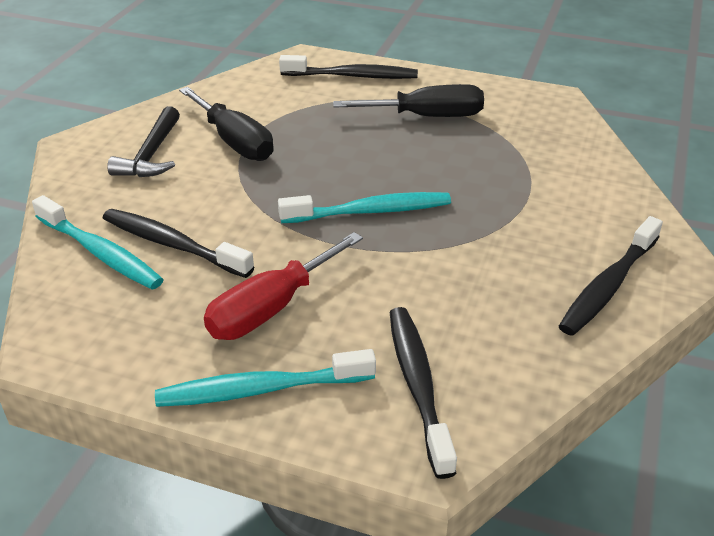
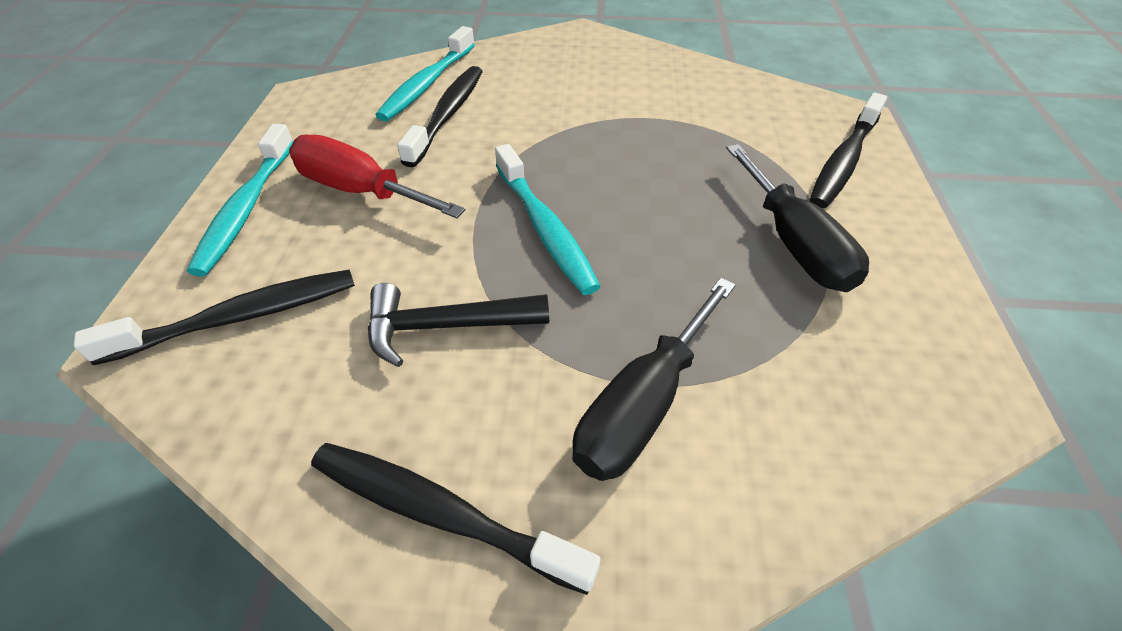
camera: 75 degrees right, 10 degrees up
(151, 155) = (585, 71): black hammer -> black hammer (446, 326)
(234, 141) = (635, 109): black screwdriver -> black screwdriver (643, 405)
(260, 389) = (246, 208): turquoise toothbrush -> turquoise toothbrush turned 150 degrees counterclockwise
(352, 76) = (844, 161): black toothbrush -> black toothbrush turned 45 degrees clockwise

